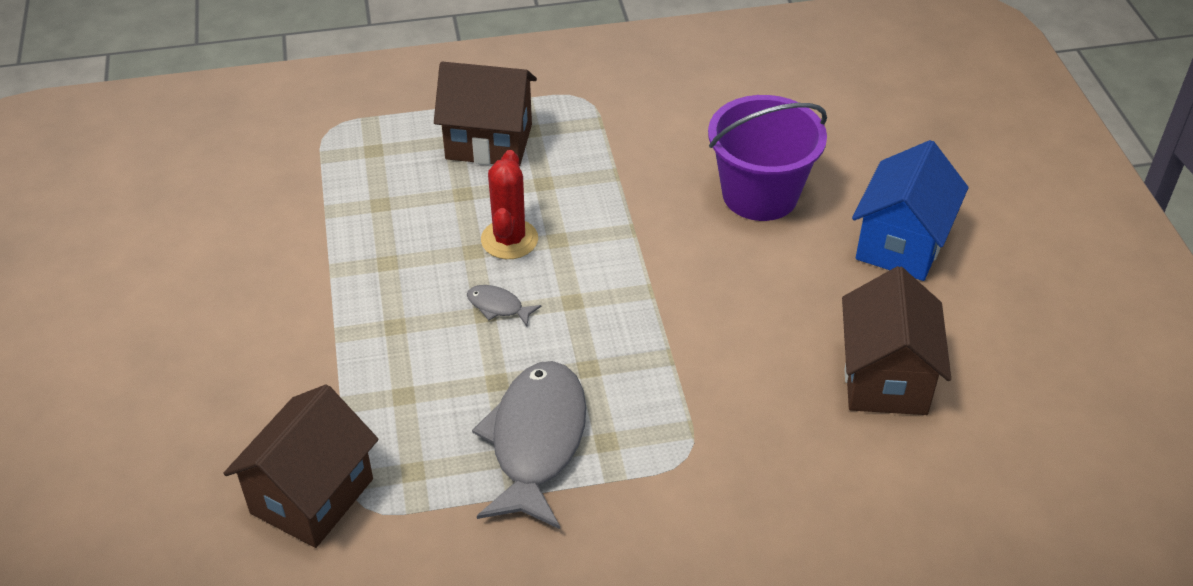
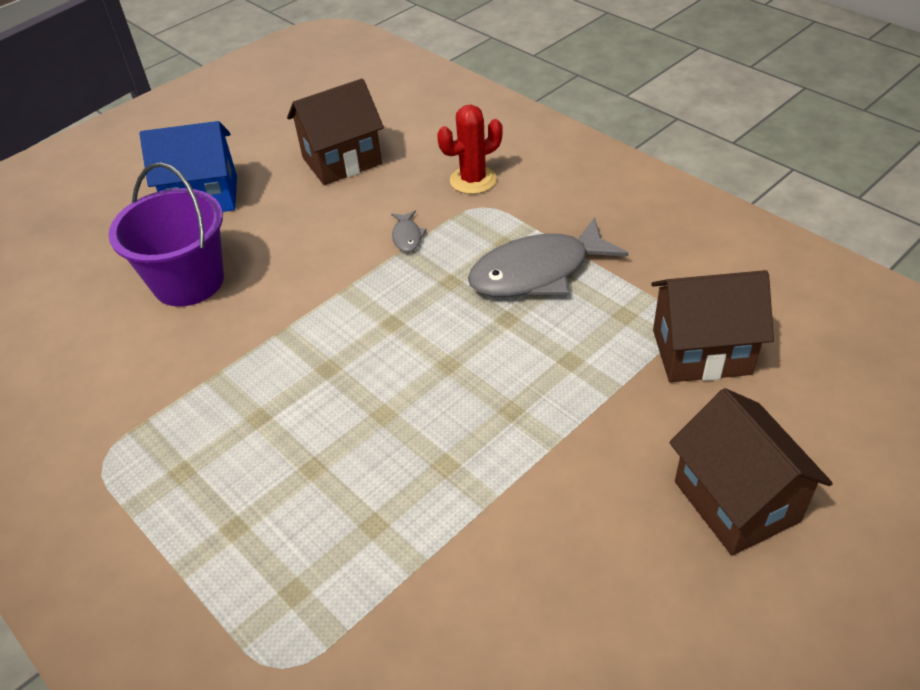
camera: 120 degrees left, 0 degrees up
(489, 142) = (220, 495): brown house -> brown house (736, 501)
(498, 306) = (433, 360): grey fish -> grey fish (407, 236)
(509, 239) = (350, 398): red cactus -> red cactus (473, 180)

